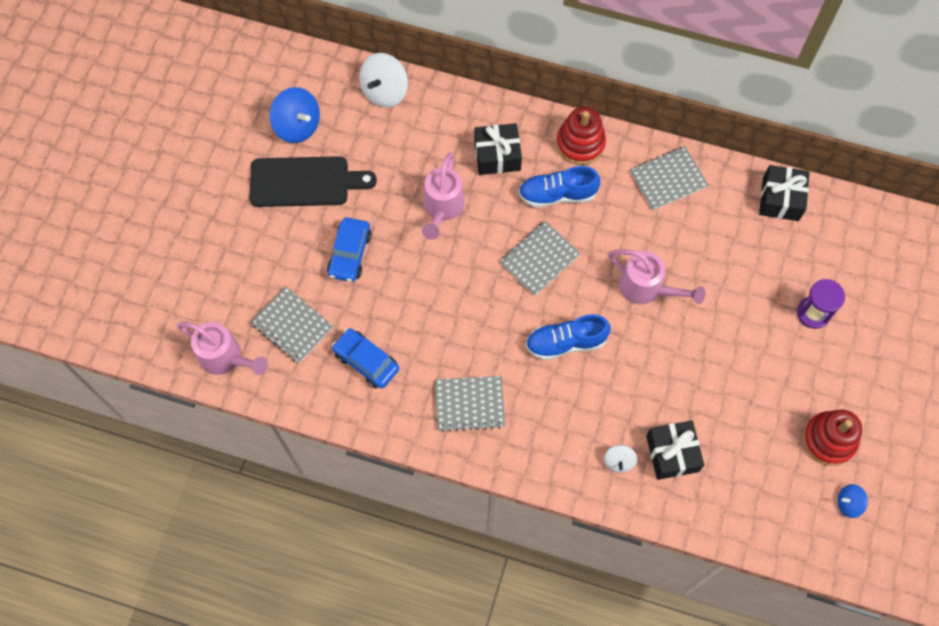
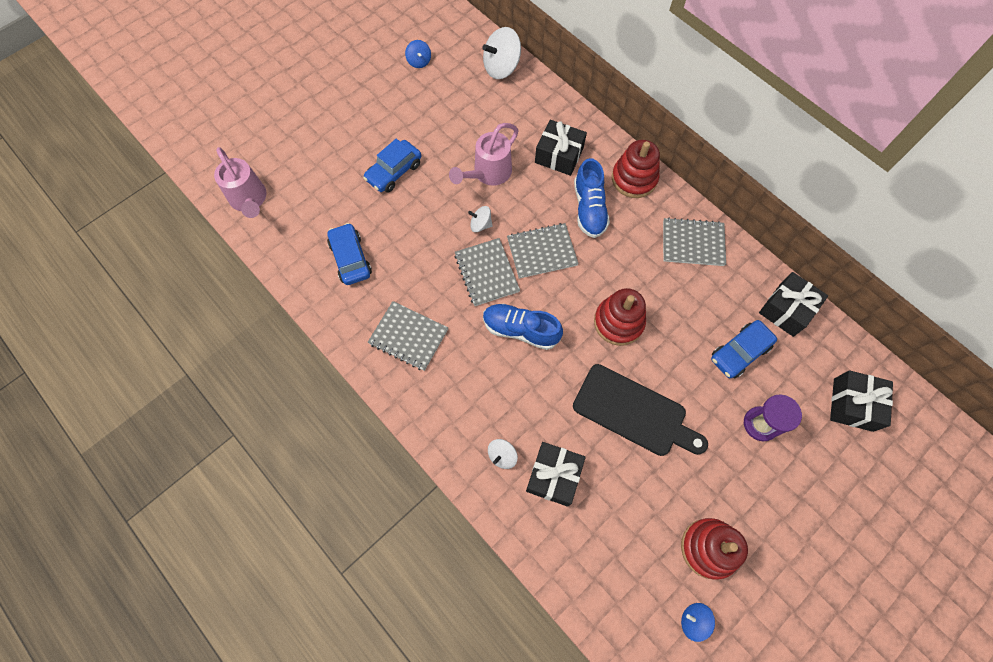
camera: 30 degrees right, 0 degrees up
(292, 326) = (314, 202): grey notebook -> grey notebook (486, 273)
(297, 126) = (419, 61): blue spinning top -> blue spinning top, size x0.54
(305, 182) = (397, 103): black cutting board -> black cutting board (634, 412)
(467, 263) = (480, 225): none -> white spinning top
(557, 194) = (589, 209): blue shoe -> blue shoe turned 120 degrees counterclockwise
(646, 288) = (618, 322): pink watering can -> red stacking toy
(763, 259) = (739, 352): none -> blue car
(876, 255) = (853, 404): none -> black gift

